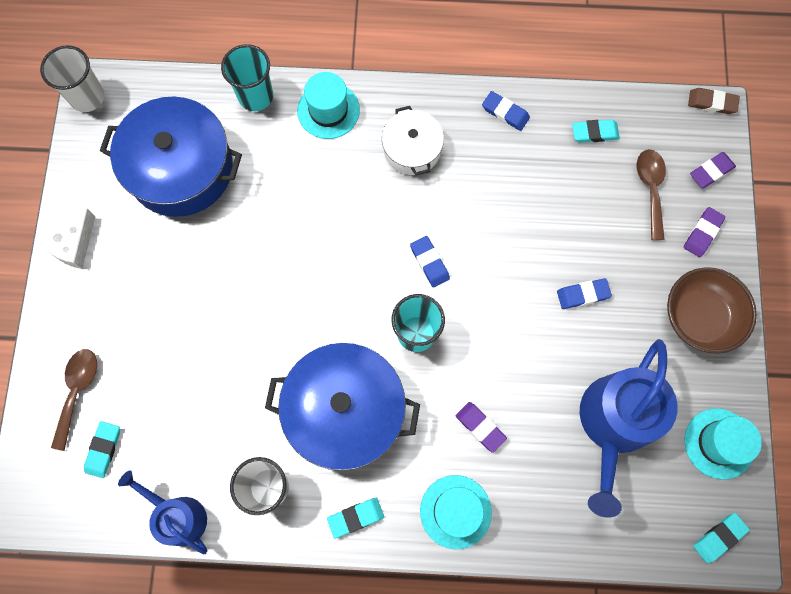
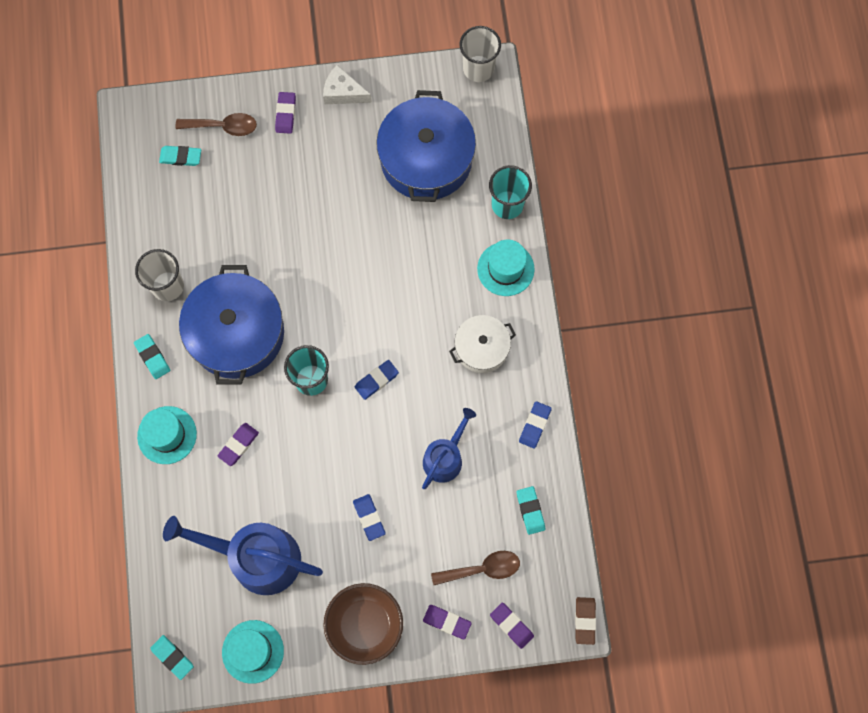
camera: 80 degrees right, 0 degrees up
(82, 315) = (285, 114): none -> purple eraser
(178, 516) = (137, 223): blue watering can -> blue watering can (445, 458)

